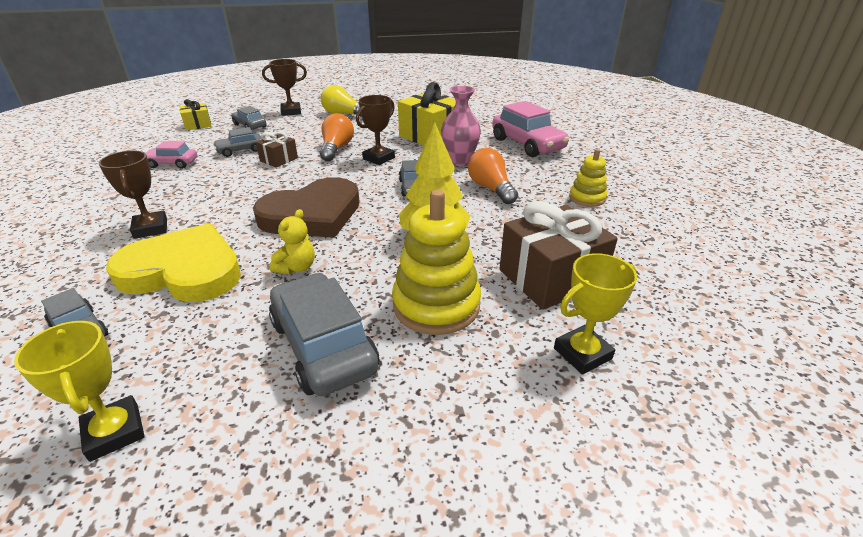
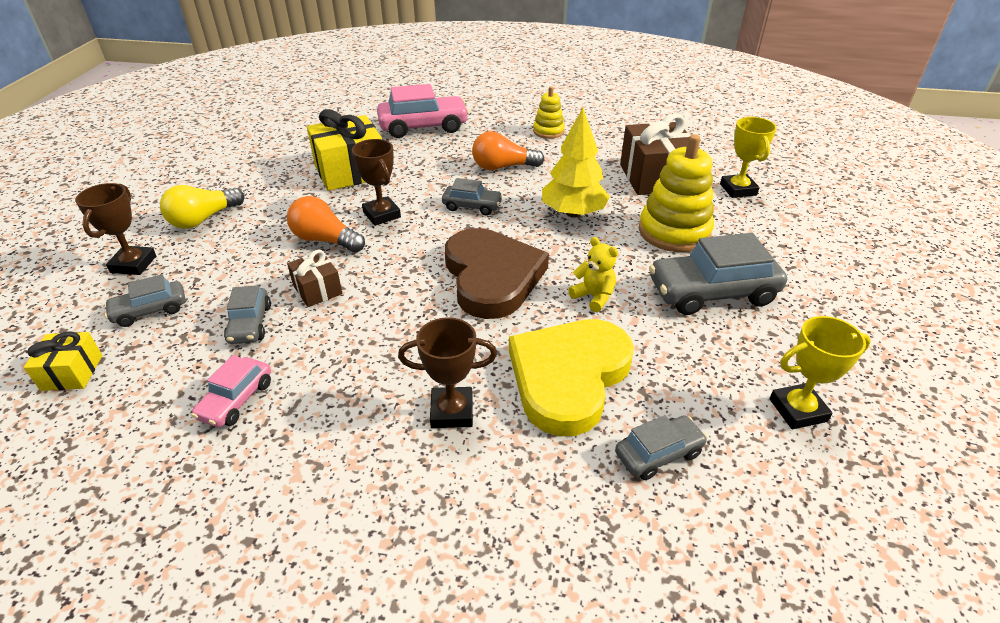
camera: 70 degrees left, 5 degrees up
(459, 161) = (432, 169): pink vase -> none

